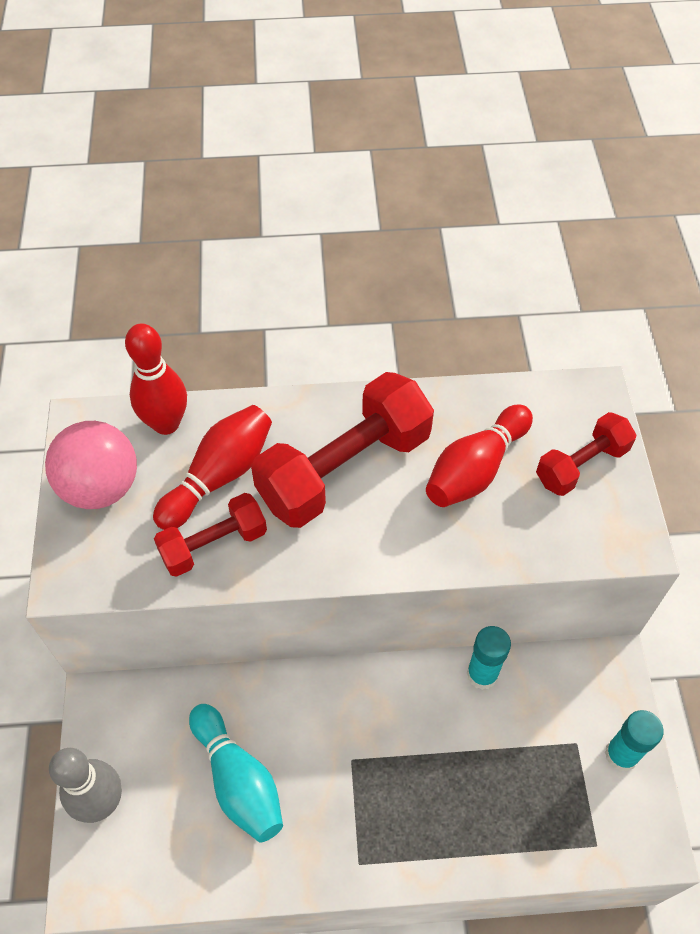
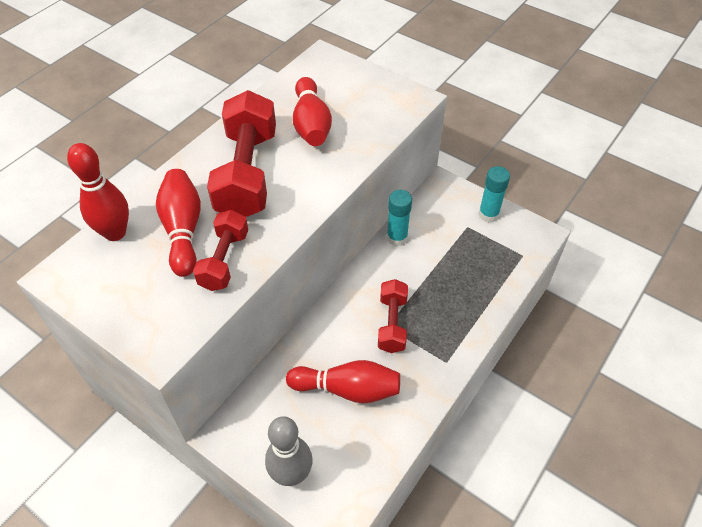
camera: 50 degrees left, 5 degrees down
(101, 487) = (117, 292): pink ball -> none
(238, 780) = (347, 389): turquoise bowling pin -> red bowling pin
(581, 465) = (355, 87): red dumbbell -> red dumbbell (392, 323)

